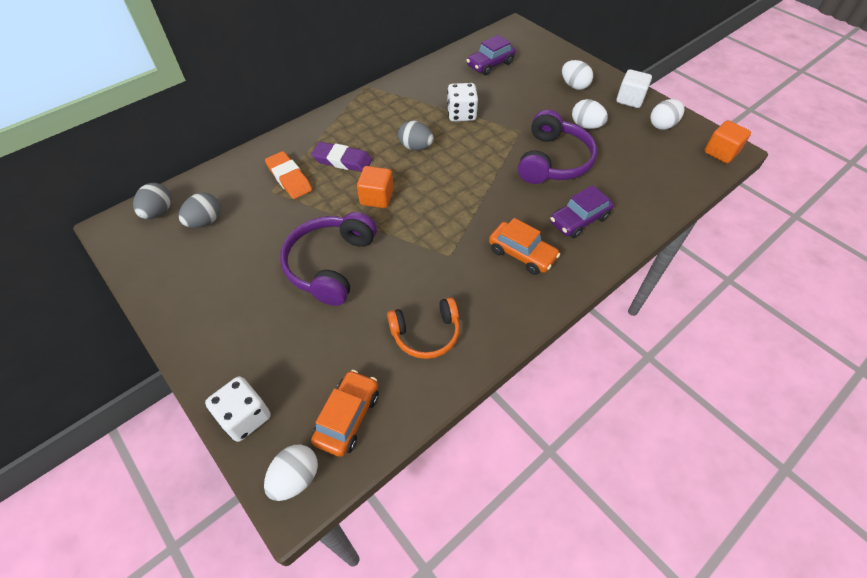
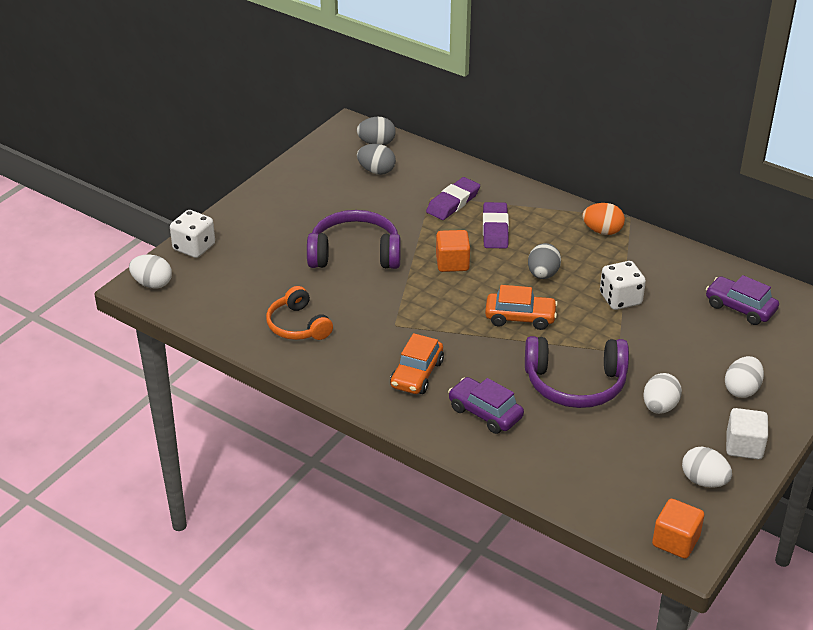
camera: 75 degrees right, 15 degrees down
(289, 178) = (453, 202): orange eraser -> purple eraser
(348, 417) = (206, 298): orange car -> orange car (520, 318)
(375, 103) = (602, 231): none -> orange egg

